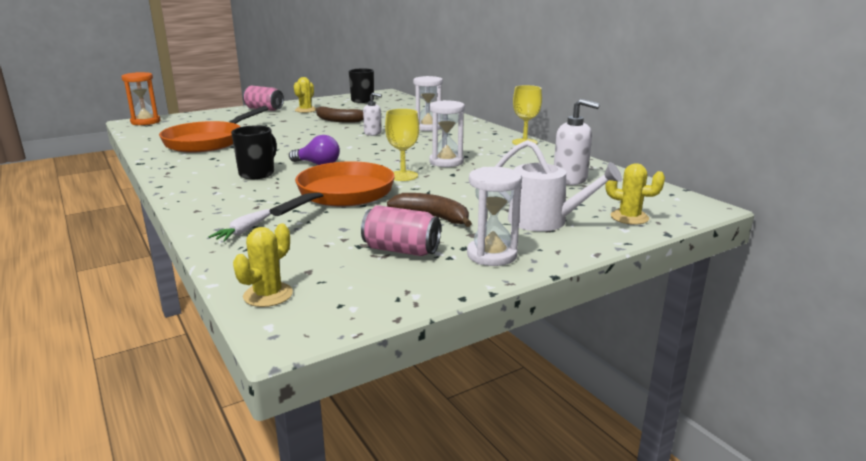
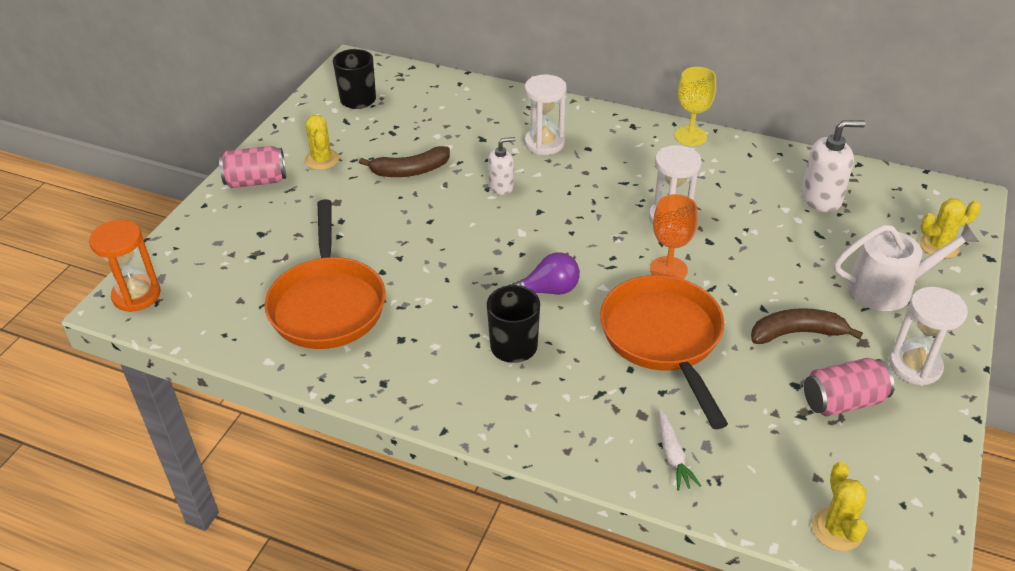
camera: 35 degrees left, 20 degrees up
(403, 176) = (668, 269): yellow goblet -> orange goblet

